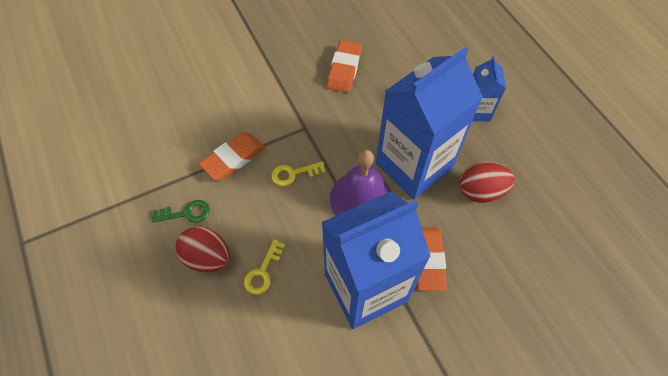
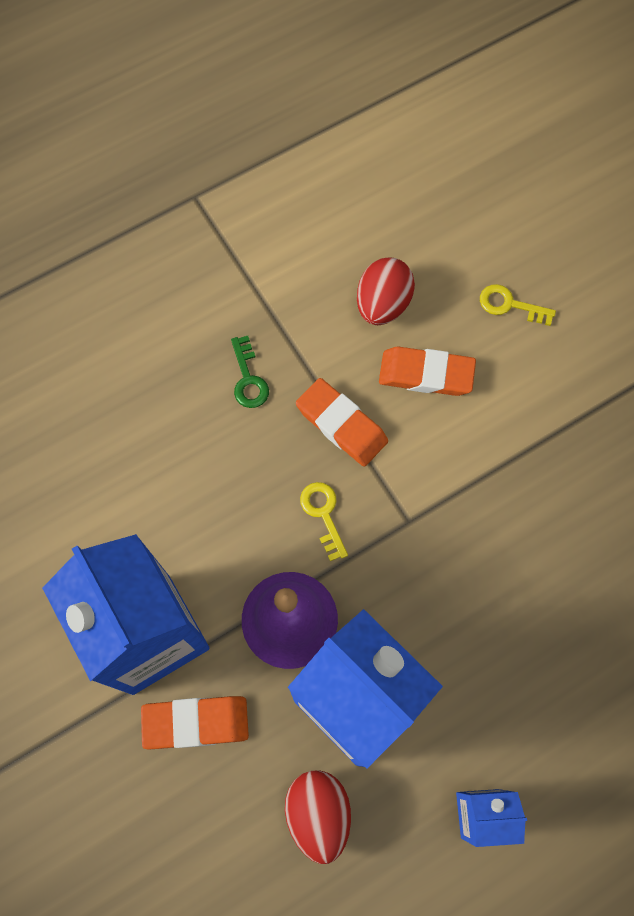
camera: 85 degrees right, 10 degrees up
(207, 257) = (185, 418): red egg -> red egg (382, 304)
(263, 272) = (168, 493): yellow key -> yellow key (510, 305)
(344, 69) = (538, 574): orange eraser -> orange eraser (426, 374)

